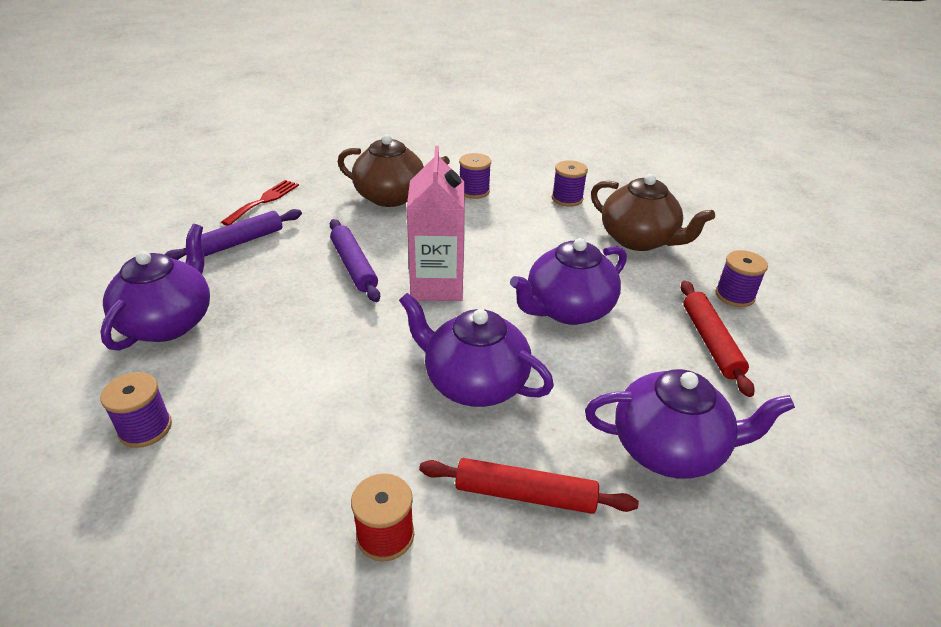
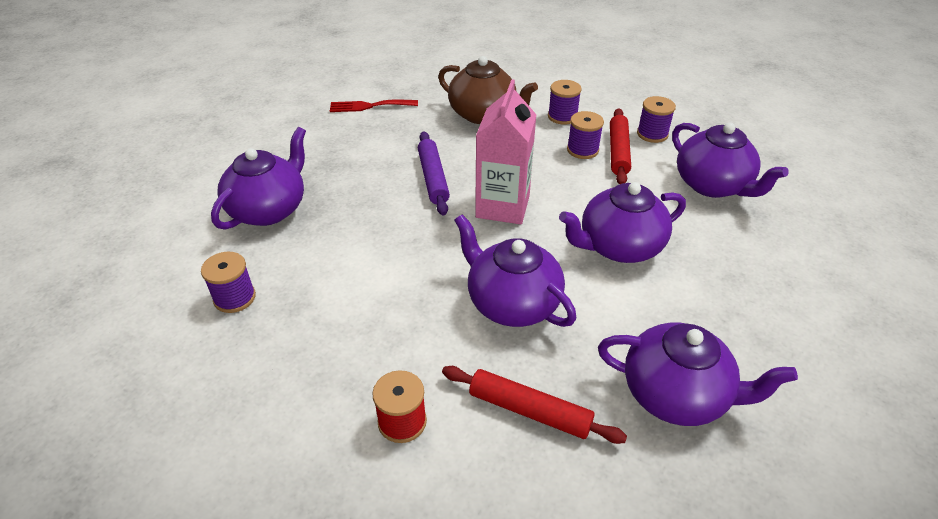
camera: 15 degrees right, 5 degrees up
(238, 243) = (339, 144): purple rolling pin -> none
(264, 201) = (369, 106): red fork -> red fork turned 135 degrees counterclockwise
(639, 240) = (712, 185): brown teapot -> purple teapot
(710, 342) = (752, 299): red rolling pin -> red rolling pin (618, 151)
(734, 295) = (794, 256): purple spool -> purple spool (582, 150)

